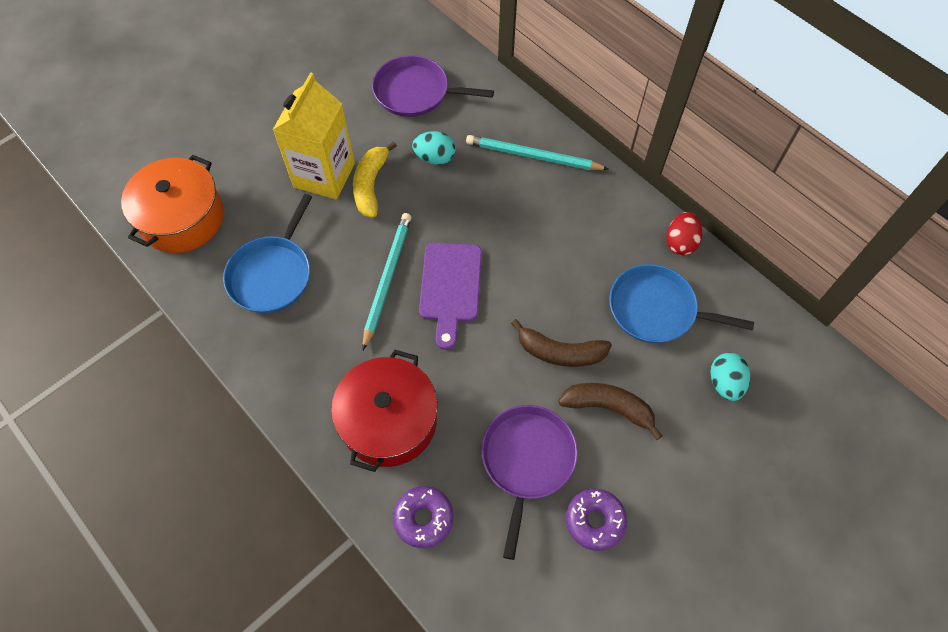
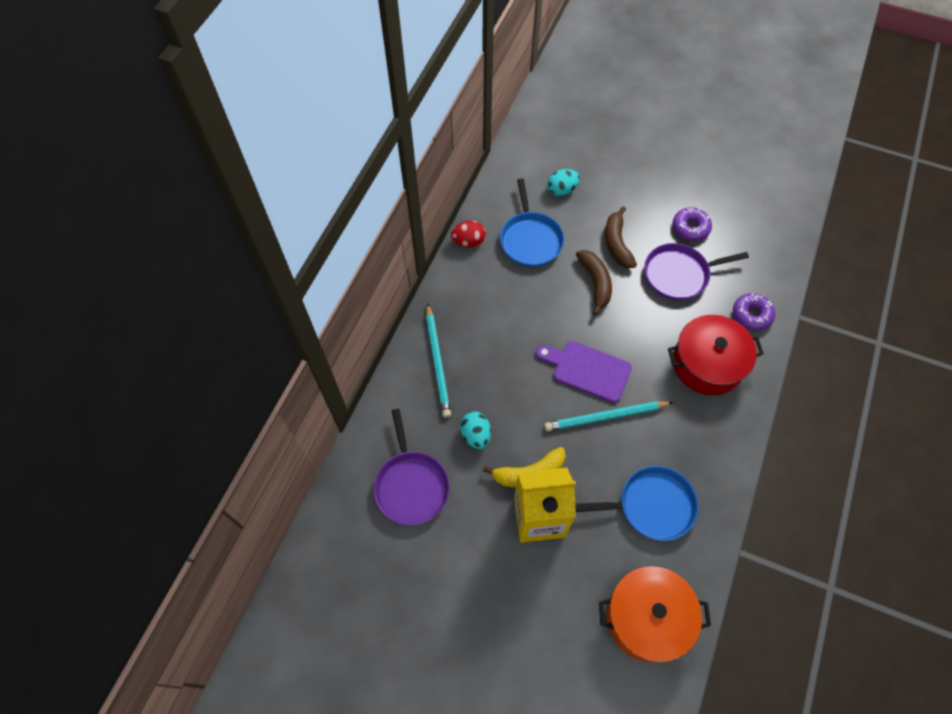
camera: 115 degrees left, 0 degrees up
(450, 287) = (587, 370): purple cutting board -> purple cutting board turned 135 degrees counterclockwise

